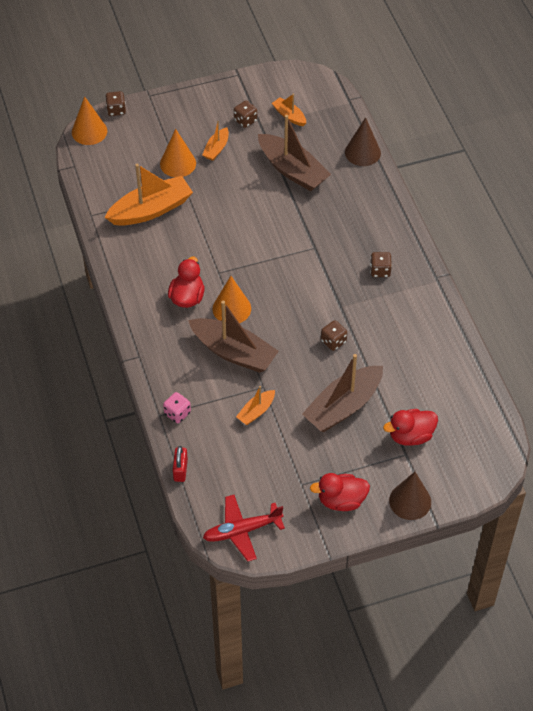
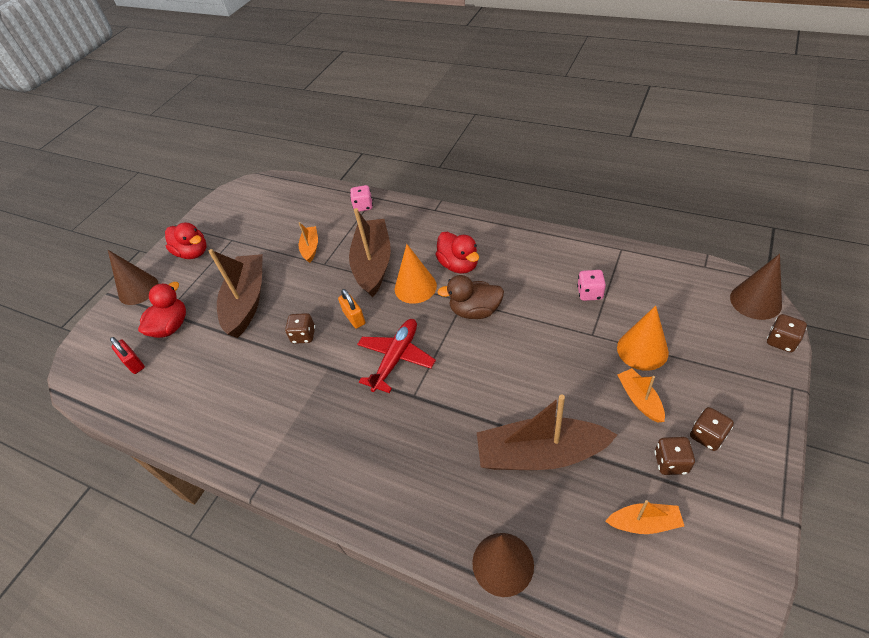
camera: 140 degrees right, 5 degrees down
(89, 131) = (755, 301): orange cone -> brown cone
(151, 210) = (590, 293): orange boat -> pink dice
(180, 470) = (322, 187): red padlock -> red padlock (134, 363)
(221, 260) = (475, 311): none -> brown duck
(233, 352) = (373, 264): brown boat -> brown boat turned 105 degrees clockwise
(242, 531) = (246, 194): red plane -> red plane (396, 358)
(291, 324) = (354, 318): none -> orange padlock
(341, 500) = (193, 253): red duck -> red duck turned 90 degrees clockwise
(380, 271) = (326, 433): brown dice -> brown dice (707, 436)

